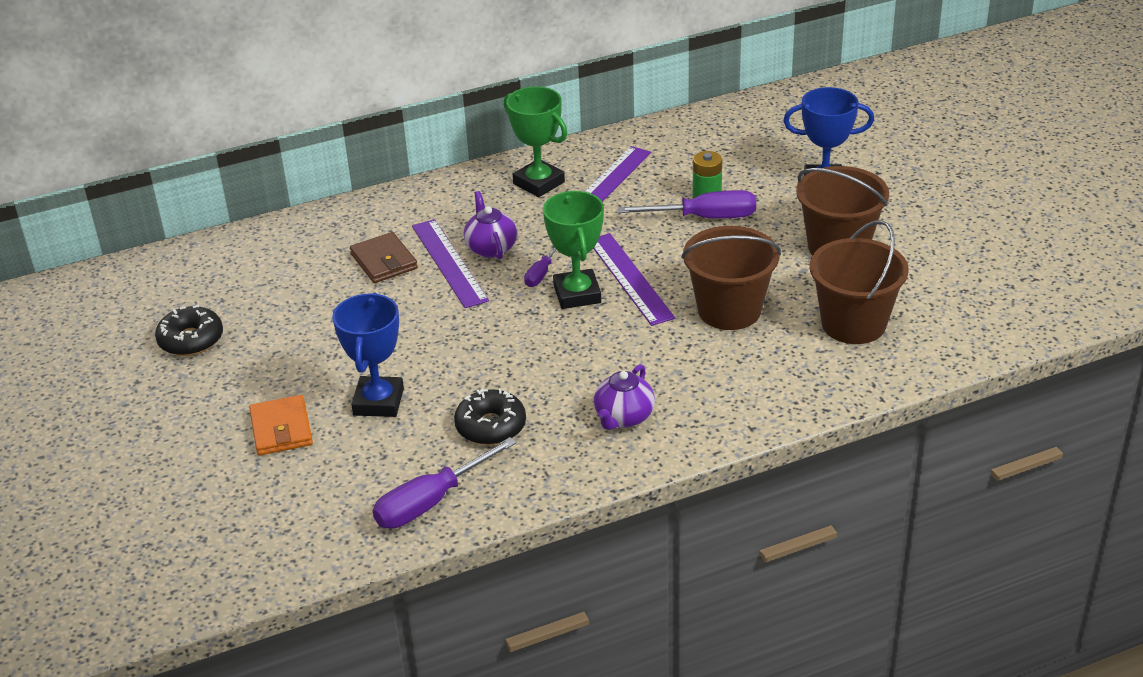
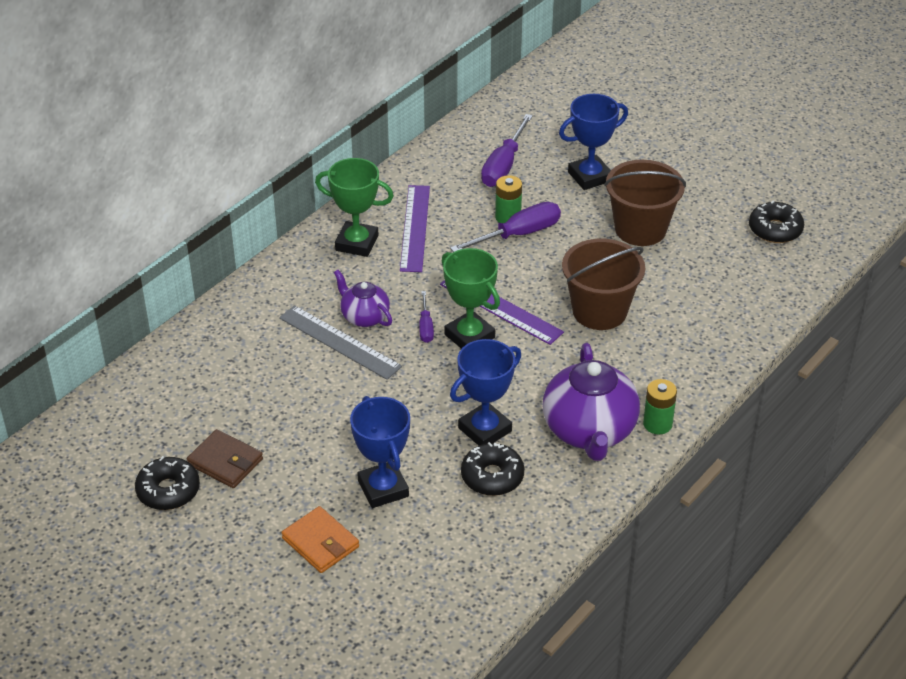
camera: 30 degrees left, 5 degrees up
(384, 261) = (281, 359): brown wallet -> brown wallet (225, 462)
(431, 502) = (497, 559): purple screwdriver -> purple screwdriver (503, 166)
(449, 262) = (339, 342): purple ruler -> grey ruler
(520, 382) = (485, 429): none -> blue trophy
(623, 417) = (589, 431): purple teapot -> purple teapot, size x1.83
(701, 433) = (657, 424): none -> green battery
(853, 324) = (699, 292): brown bucket -> none
(991, 288) = (775, 229): none -> black donut

